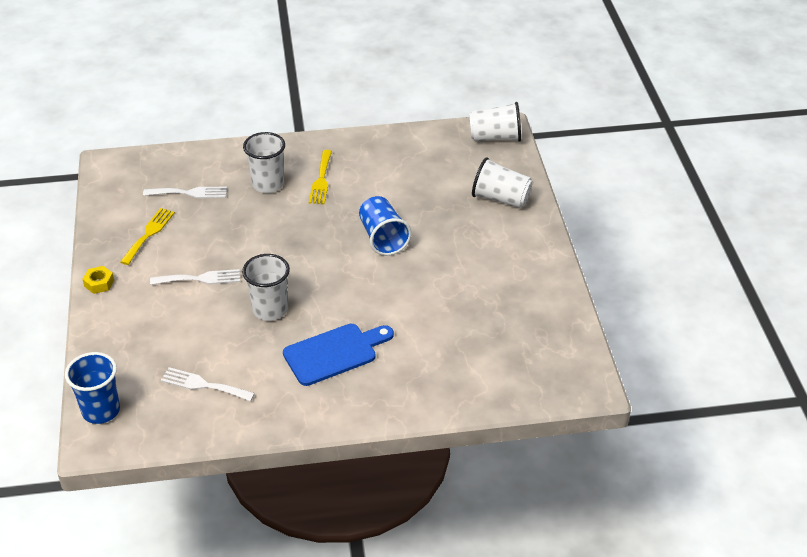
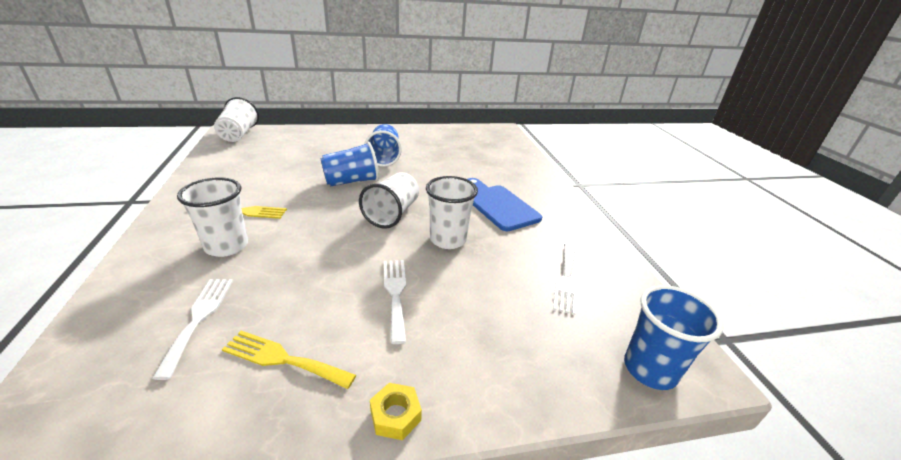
camera: 95 degrees left, 10 degrees down
(450, 258) = (384, 157): none -> blue cup
(500, 198) = (319, 138): white cup -> white cup (392, 214)

